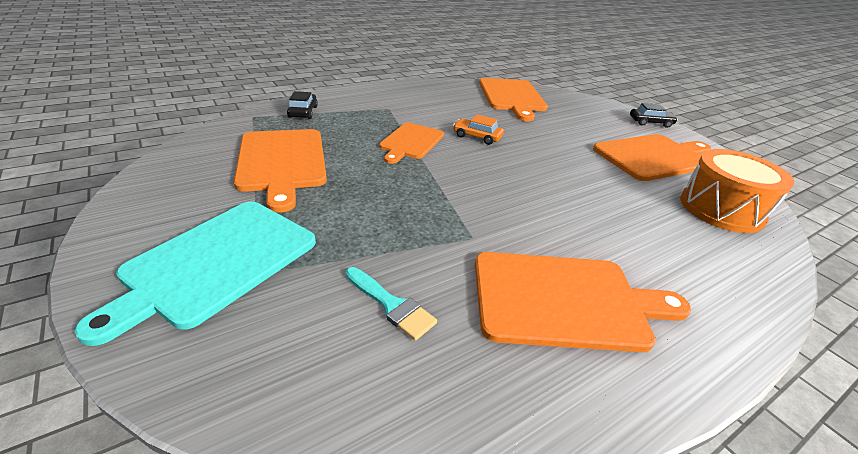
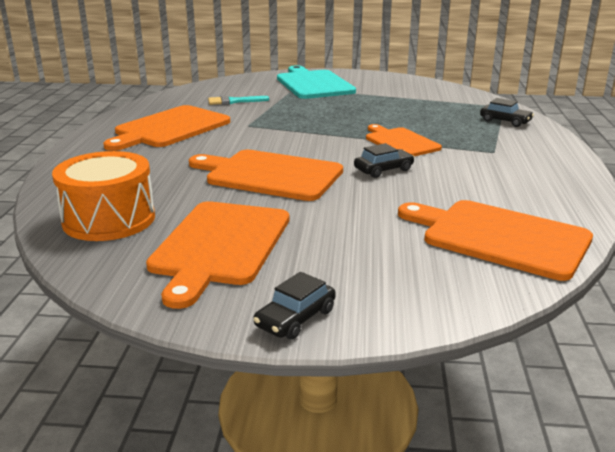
camera: 130 degrees right, 10 degrees down
(282, 162) = (406, 104): orange cutting board -> orange cutting board (270, 175)
(477, 137) = (383, 170): orange car -> black car

